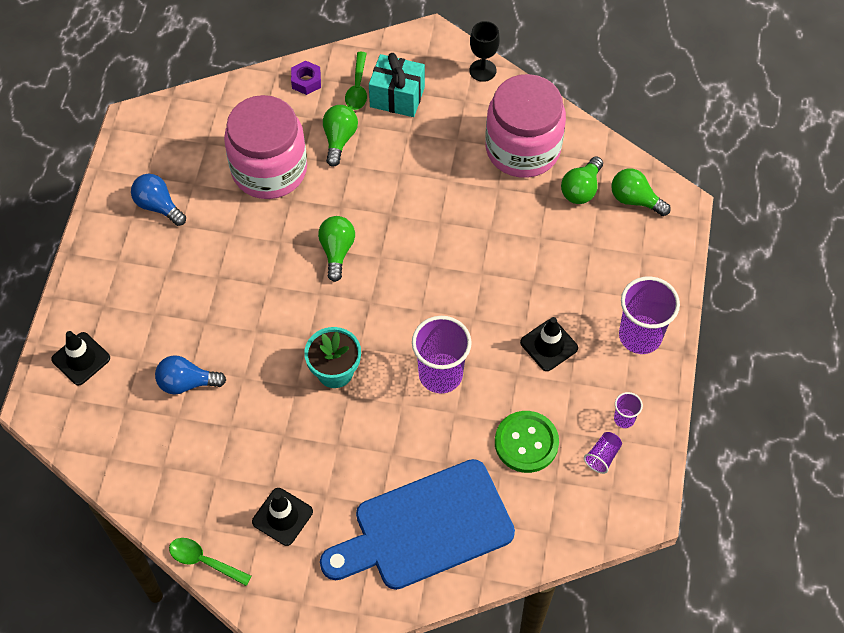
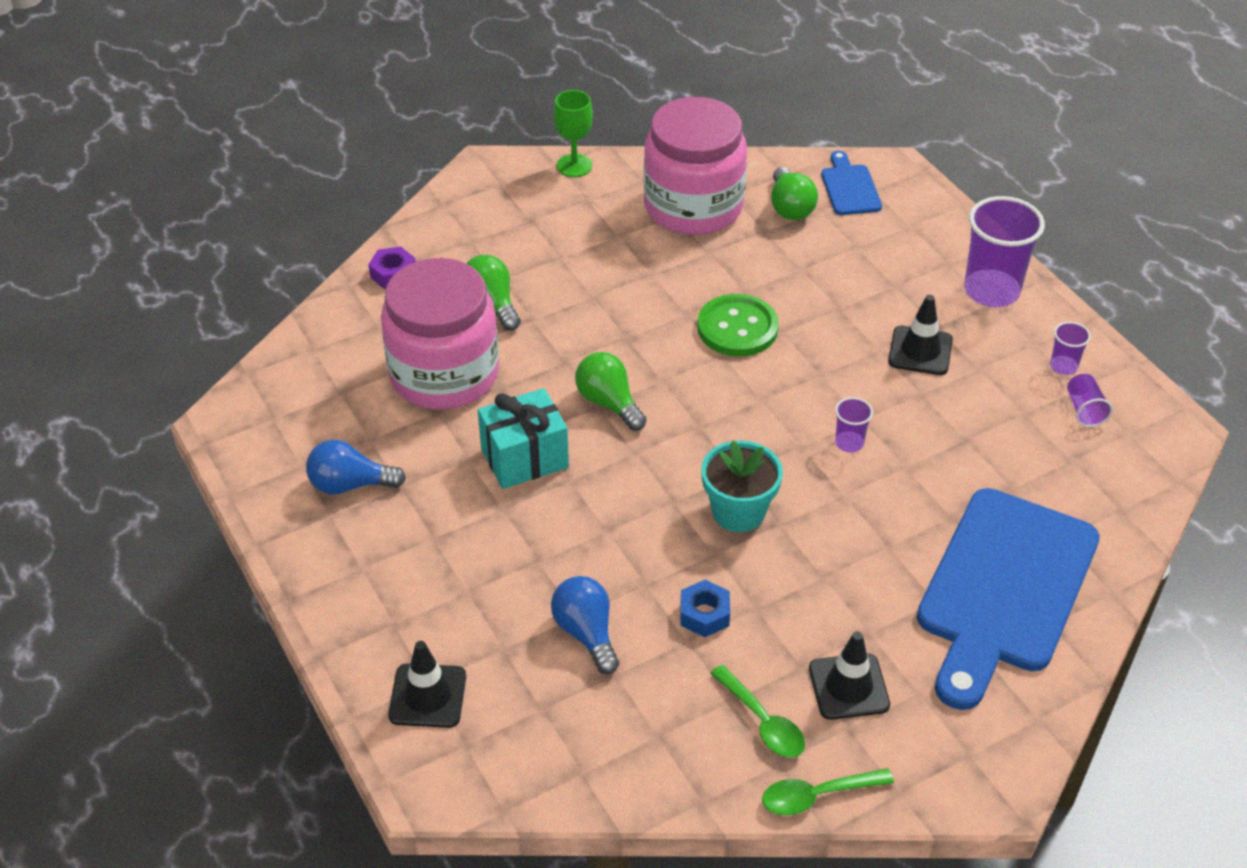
camera: 40 degrees left, 15 degrees down
(187, 383) = (586, 633): blue light bulb -> blue light bulb turned 105 degrees clockwise
(254, 418) = (704, 614): none -> blue nut
(357, 88) = (458, 249): green spoon -> green spoon (763, 722)
(397, 97) = (511, 234): turquoise gift -> turquoise gift (524, 458)
(440, 374) = (849, 443): purple cup -> purple cup, size x0.47
(482, 70) = (574, 166): black goblet -> green goblet
(526, 443) = (1003, 446): green button -> green button (737, 328)
(635, 200) = (849, 187): green light bulb -> blue cutting board

